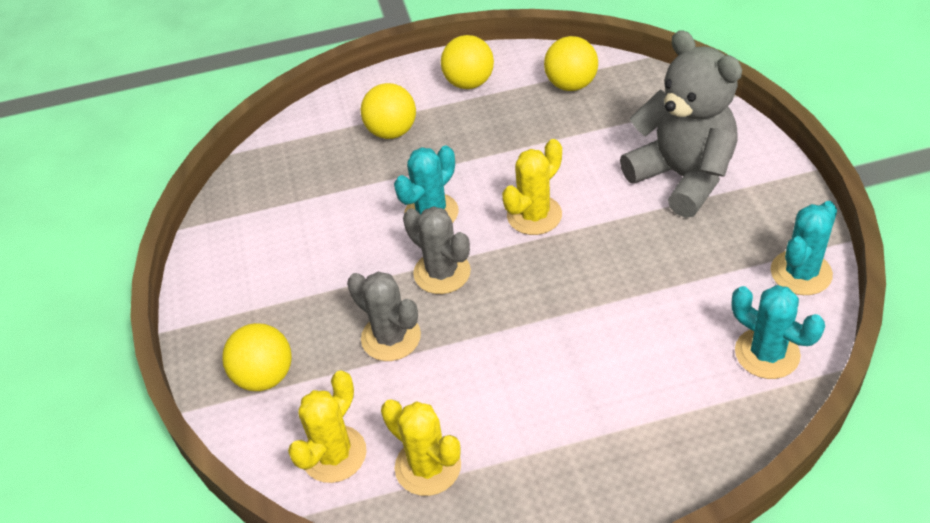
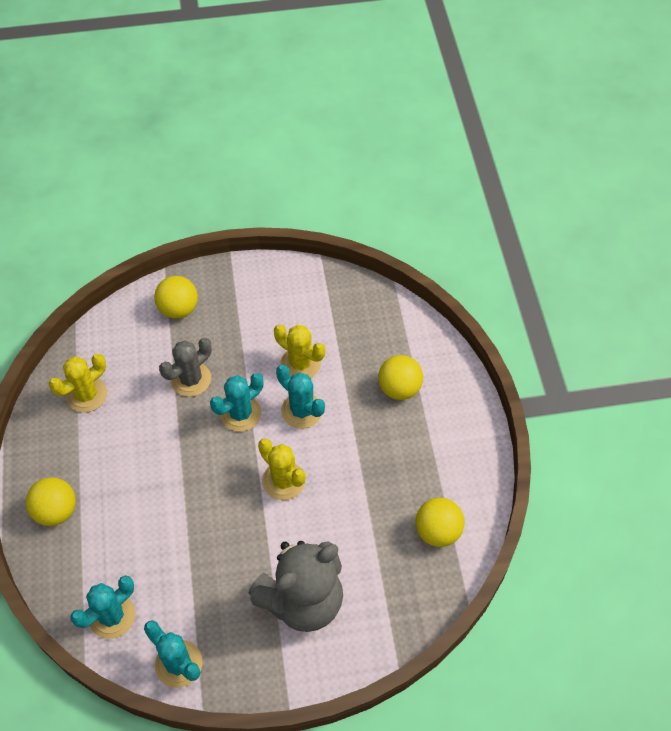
camera: 90 degrees right, 10 degrees up
(334, 454) = (110, 346): yellow cactus -> yellow cactus (300, 364)
(442, 272) = (240, 413): grey cactus -> turquoise cactus
(469, 83) = (452, 450): yellow ball -> yellow ball (56, 511)

